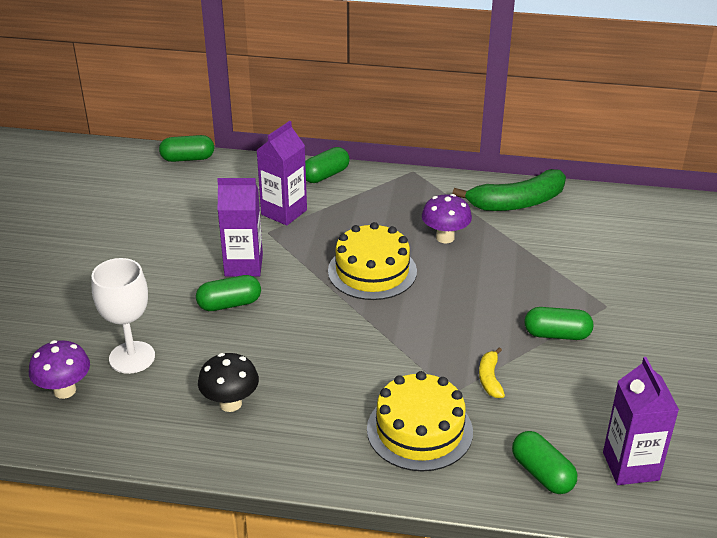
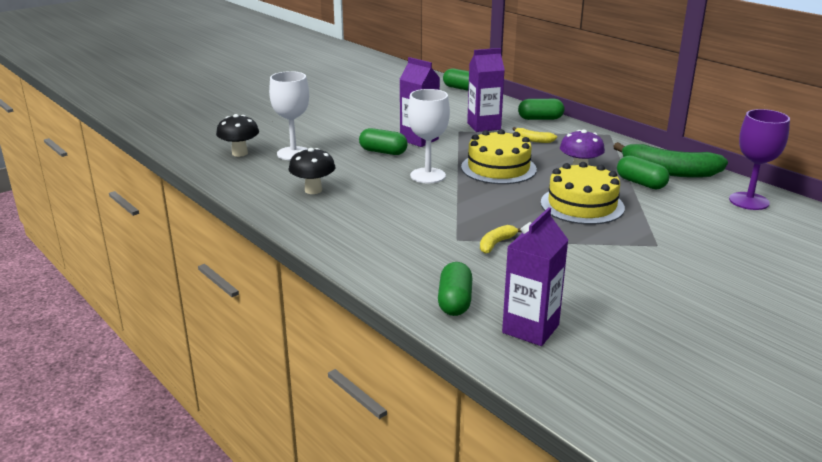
camera: 40 degrees right, 10 degrees down
(65, 390) = (240, 153): purple mushroom -> black mushroom
(319, 317) = (428, 176): none -> white goblet
(355, 212) = (533, 140): none -> yellow banana
(419, 430) = (405, 246): yellow cake -> yellow cake (582, 205)
(556, 334) = (587, 243): green capsule -> green capsule (640, 183)
(612, 212) = (749, 201): none -> purple goblet

